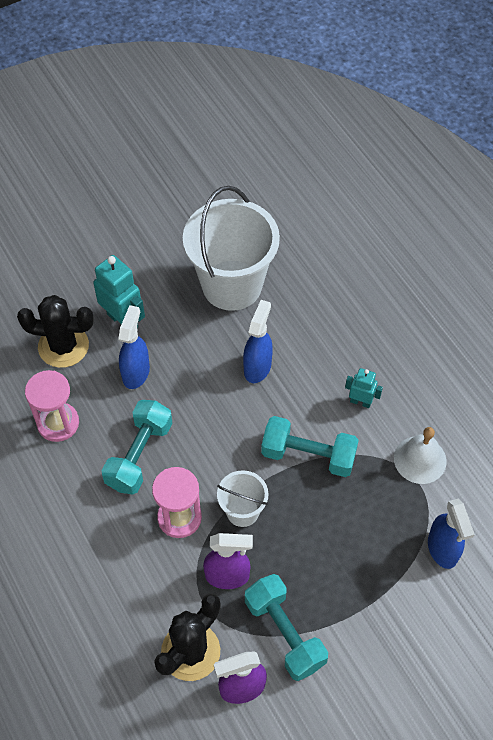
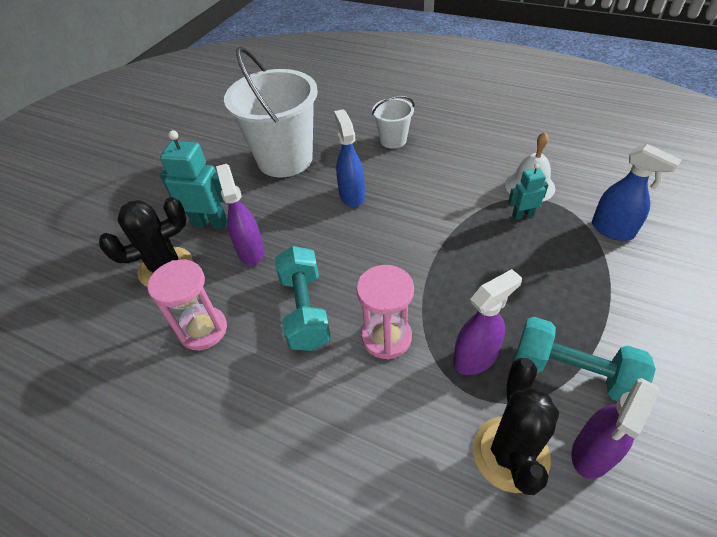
camera: 30 degrees left, 10 degrees down
(136, 372) = (251, 251): blue spray bottle -> purple spray bottle
(242, 511) = (437, 298): white bucket -> white bucket (393, 140)
(308, 455) = (448, 228): turquoise dumbbell -> none
(360, 402) = (450, 176): turquoise robot -> turquoise robot (522, 215)

